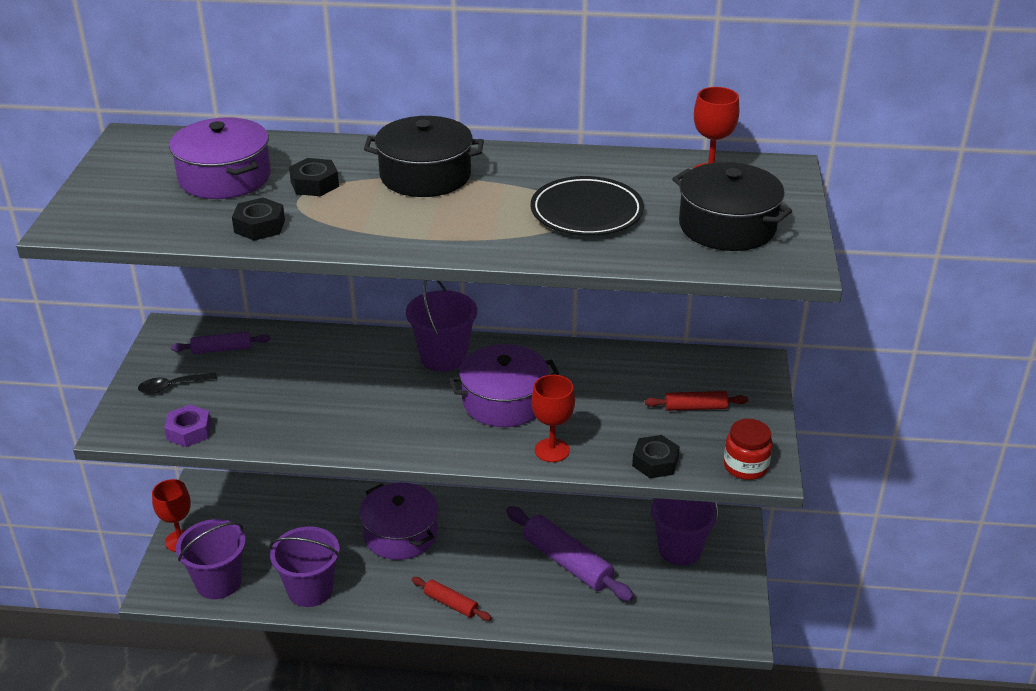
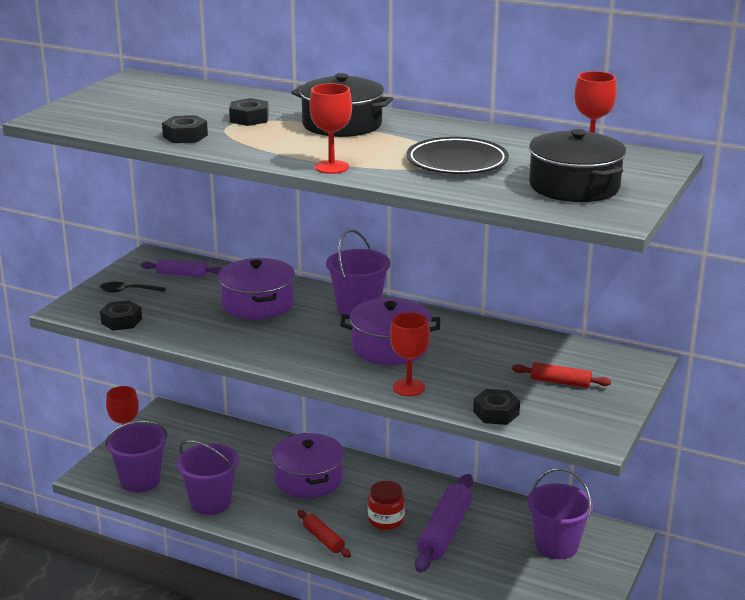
camera: 20 degrees right, 10 degrees down
(189, 431) = (121, 321): purple nut -> black nut
(224, 177) = (184, 106): purple pot -> purple pot (257, 304)
(459, 246) = (331, 167): none -> red goblet
(567, 562) = (445, 532): purple rolling pin -> purple rolling pin turned 45 degrees clockwise
(745, 466) = (579, 432): red jar -> red jar (386, 520)

